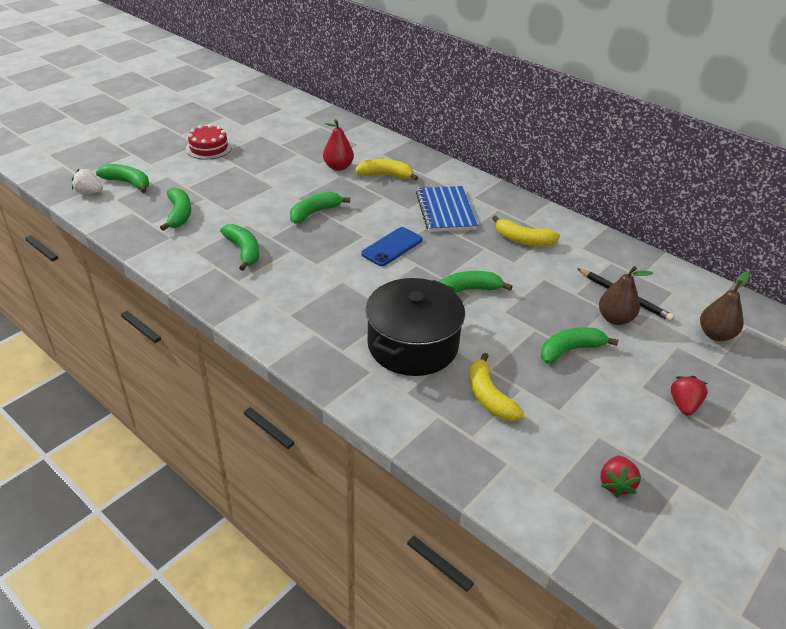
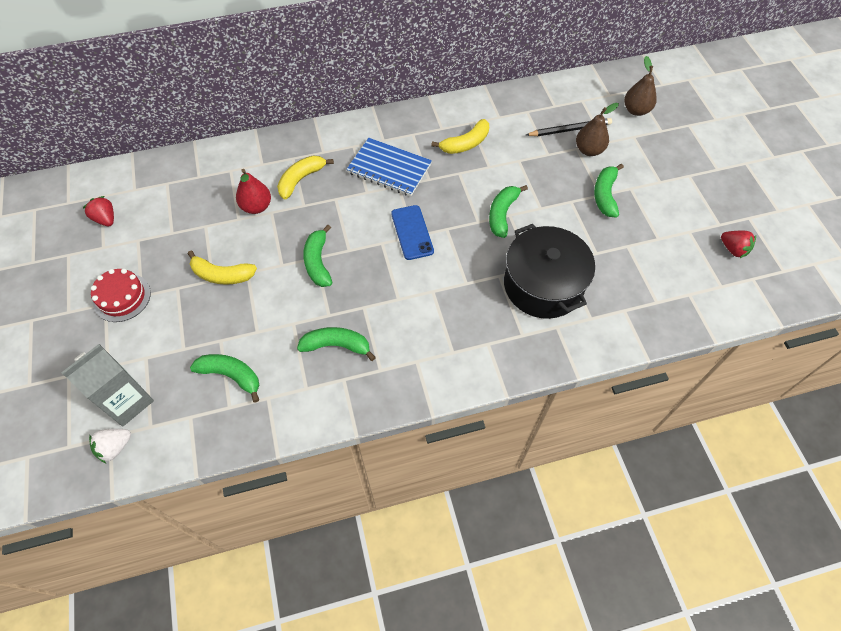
camera: 55 degrees left, 20 degrees up
(128, 183) = (128, 402): green banana -> grey carton
(489, 397) = (624, 270): yellow banana -> yellow banana (222, 275)
(684, 405) = (687, 171): red strawberry -> red strawberry (106, 219)

